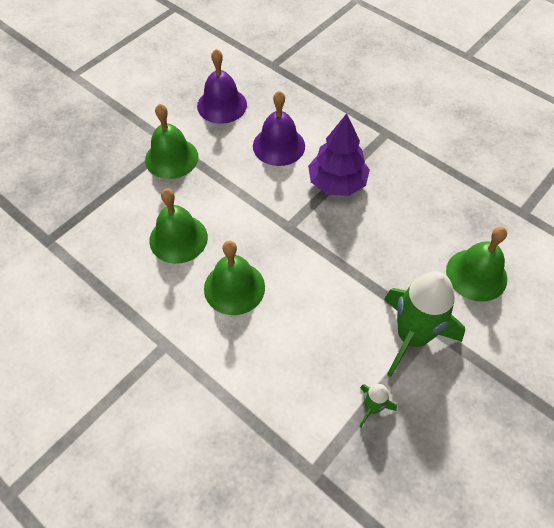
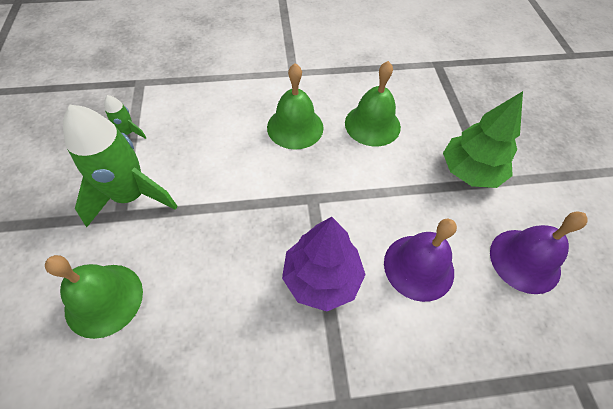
camera: 130 degrees right, 0 degrees up
(171, 158) = (470, 171): green bell -> green tree

